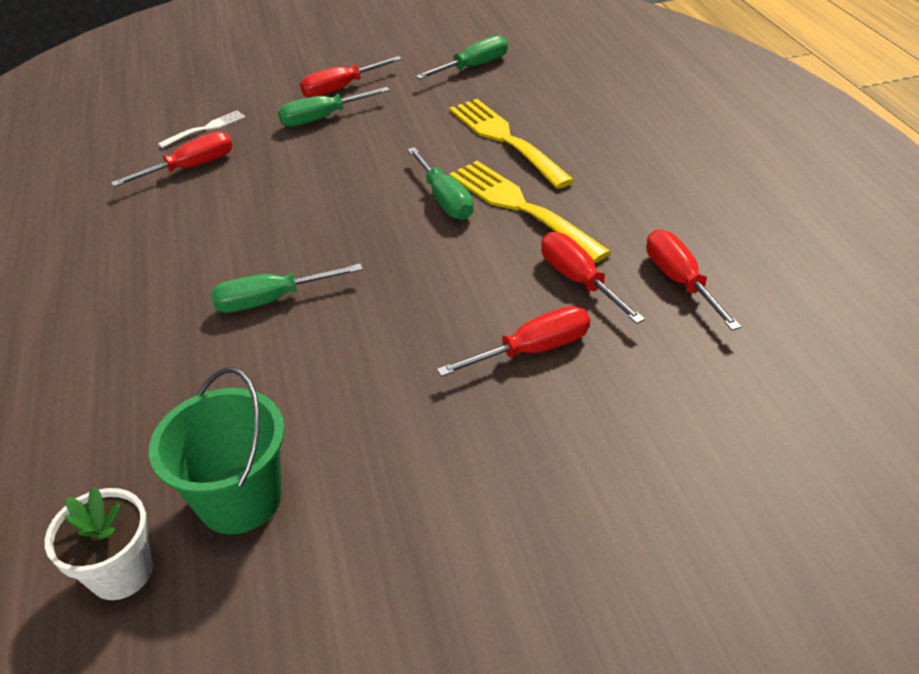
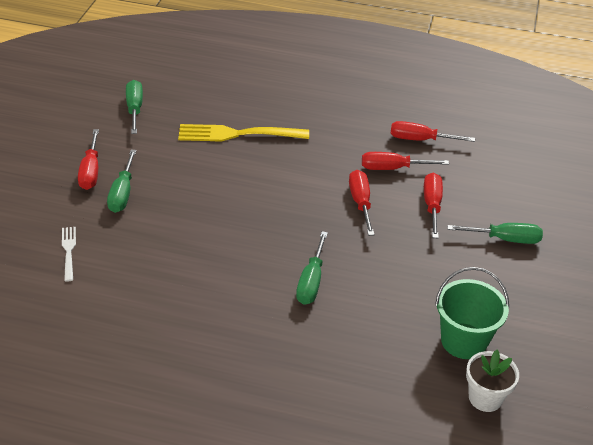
camera: 65 degrees left, 0 degrees up
(191, 168) = (118, 273): red screwdriver -> red screwdriver (360, 203)
(445, 199) = (276, 181): green screwdriver -> green screwdriver (504, 239)
(522, 208) = (313, 158): yellow fork -> none

